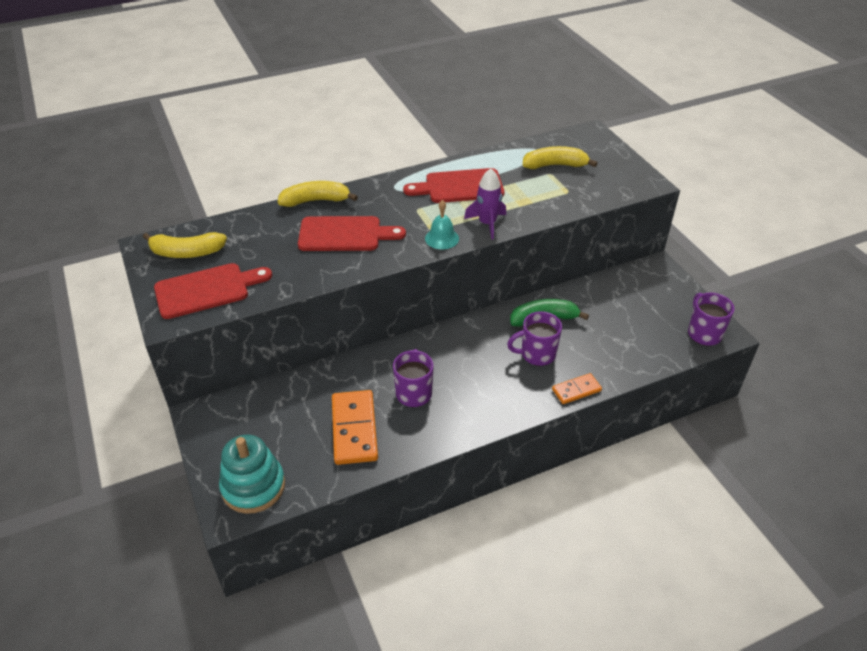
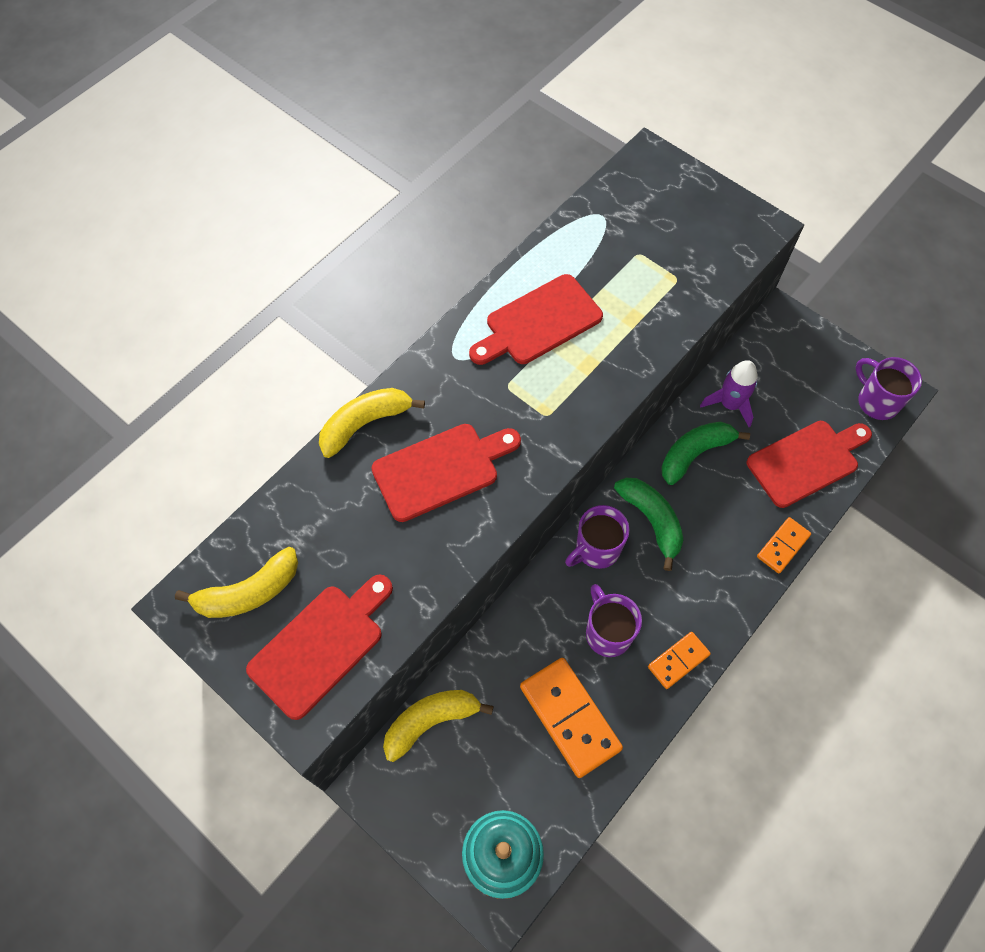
camera: 25 degrees left, 20 degrees up
(442, 238) = (568, 425): turquoise bell -> none
(453, 427) = (678, 661): none -> orange domino
(487, 224) = (609, 376): purple rocket -> purple rocket (730, 404)
(487, 344) = (651, 520): none -> green banana
(536, 354) = (714, 512): purple mug -> purple mug (596, 549)
(555, 165) = (636, 236): yellow banana -> yellow banana (431, 721)
(626, 349) = (806, 461): none -> red cutting board

